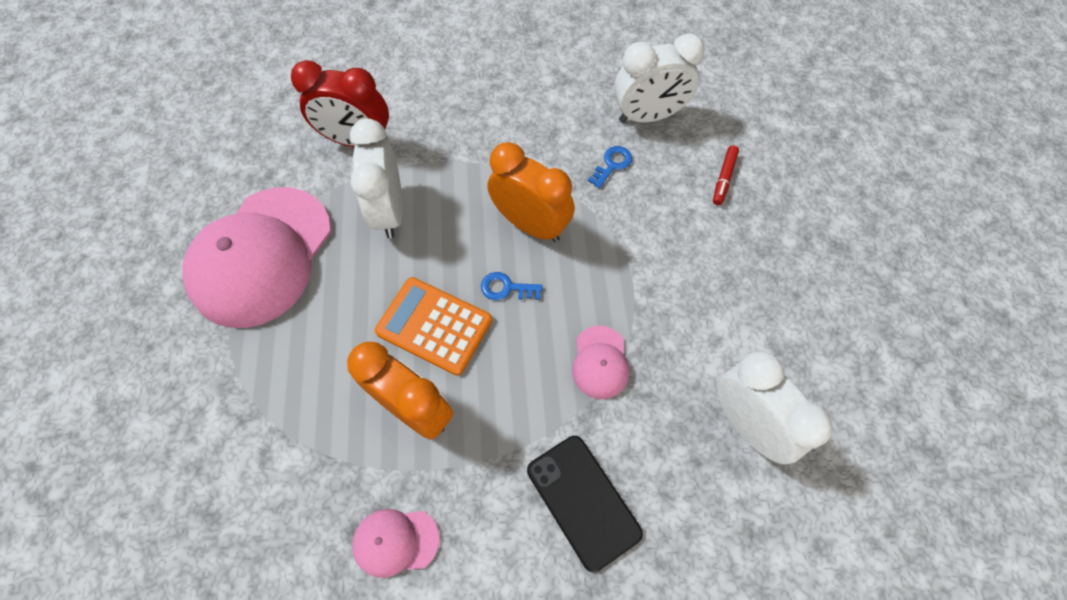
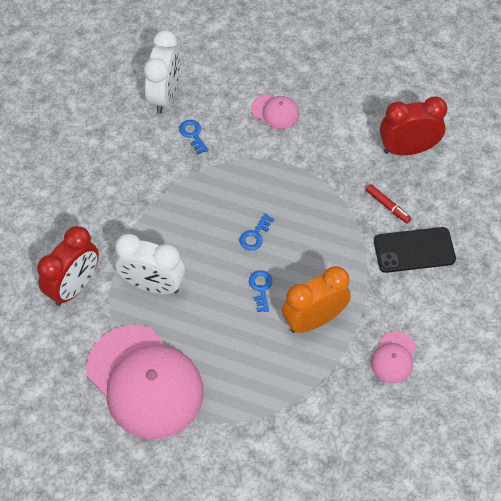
camera: 65 degrees left, 5 degrees down
(434, 326) = (261, 288): orange calculator -> blue key
(530, 225) = (214, 202): orange clock -> none
(600, 362) = (334, 205): pink cap -> pink cap (275, 112)
(723, 178) = (240, 78): red marker -> red marker (387, 206)
(746, 424) = (408, 149): white clock -> red clock

